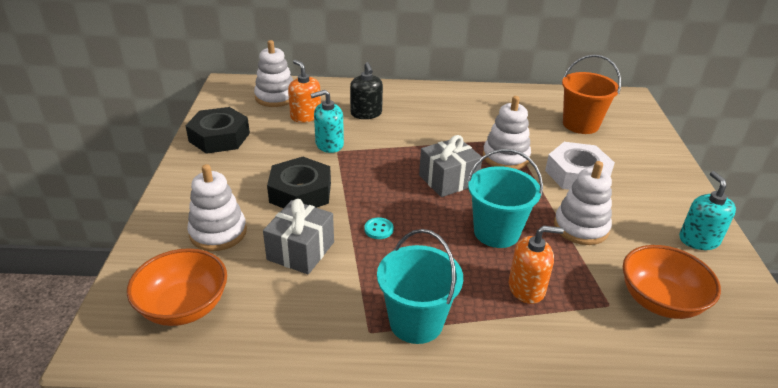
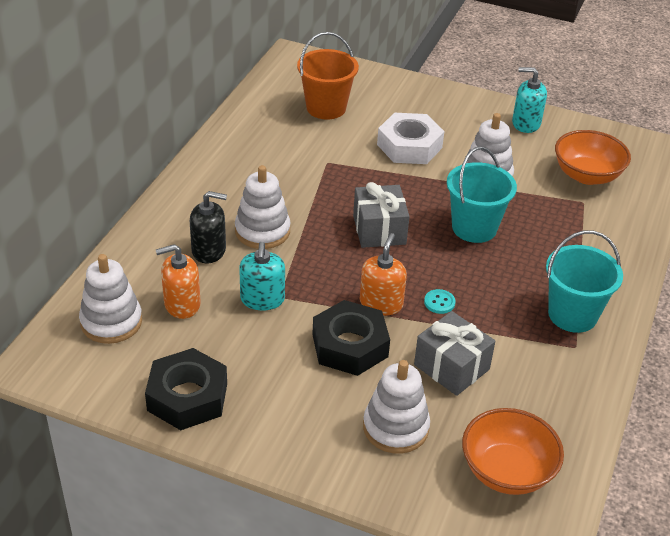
camera: 70 degrees left, 5 degrees up
(505, 157) = (358, 178): white stacking toy -> white stacking toy (262, 231)
(526, 288) = (551, 237): orange soap dispenser -> orange soap dispenser (381, 303)

